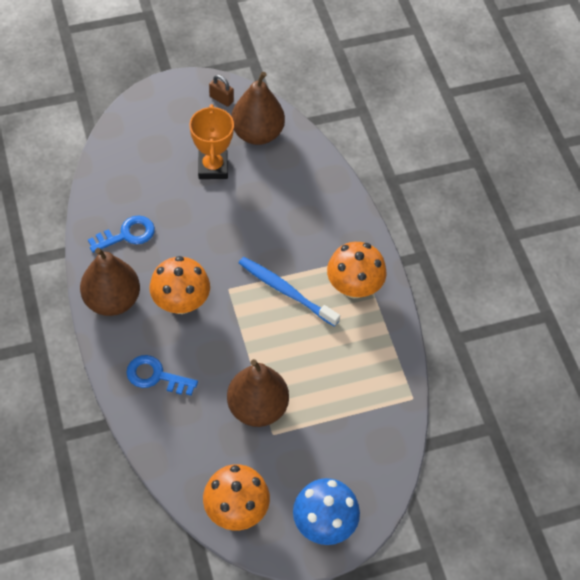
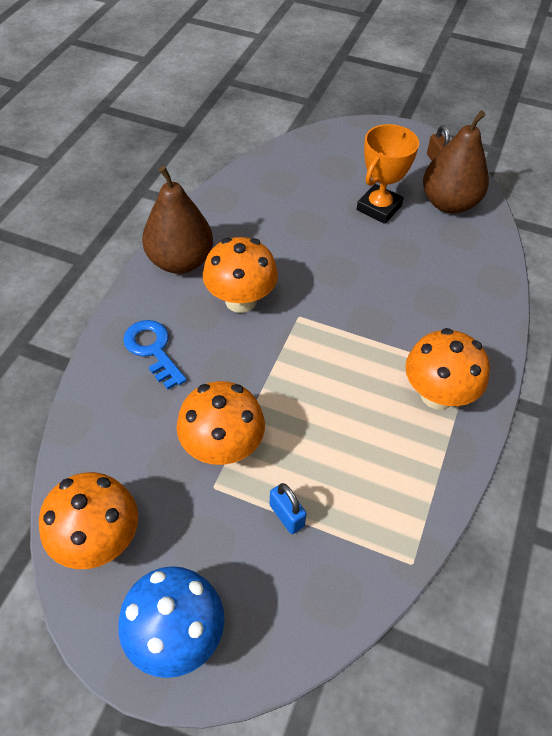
camera: 40 degrees right, 5 degrees down
(127, 234) = (246, 218): blue key -> none
(257, 407) = (222, 447): brown pear -> orange mushroom
(286, 291) = (356, 353): blue toothbrush -> none
(327, 420) = (286, 515): none -> blue padlock

